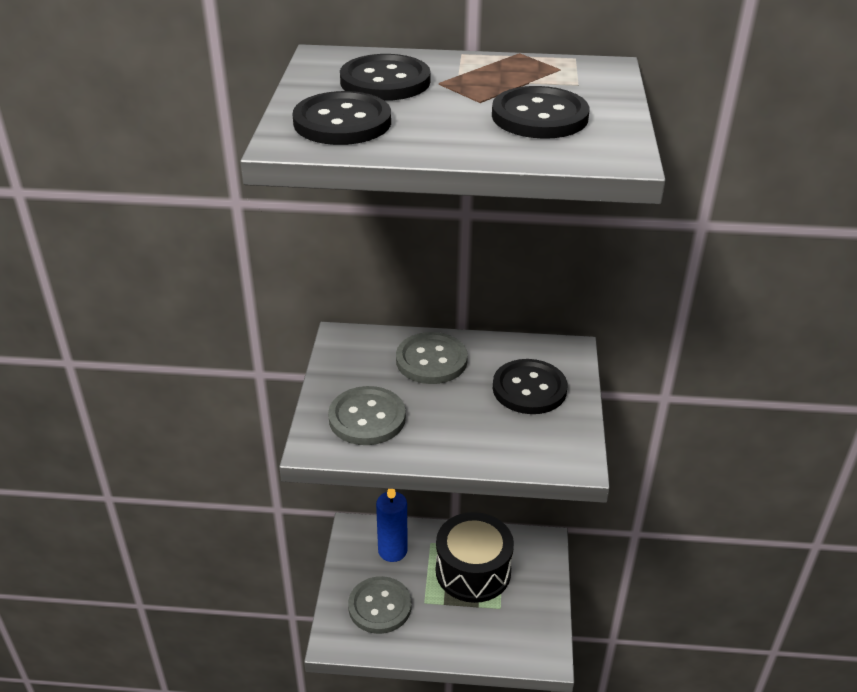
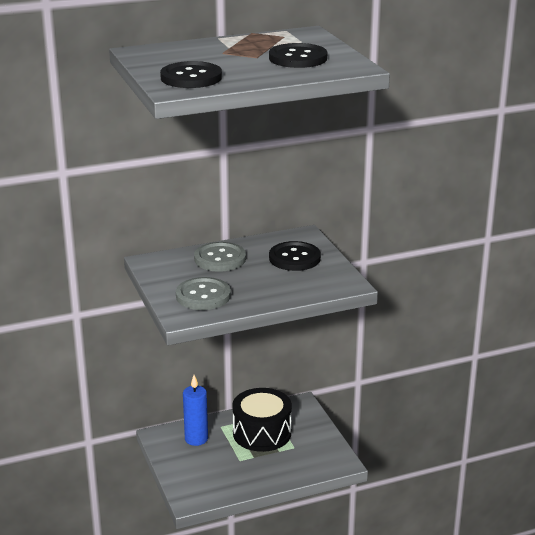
camera: 25 degrees left, 10 degrees down
(380, 606) = (209, 472): grey button -> none
(385, 81) = (190, 56): black button -> none

